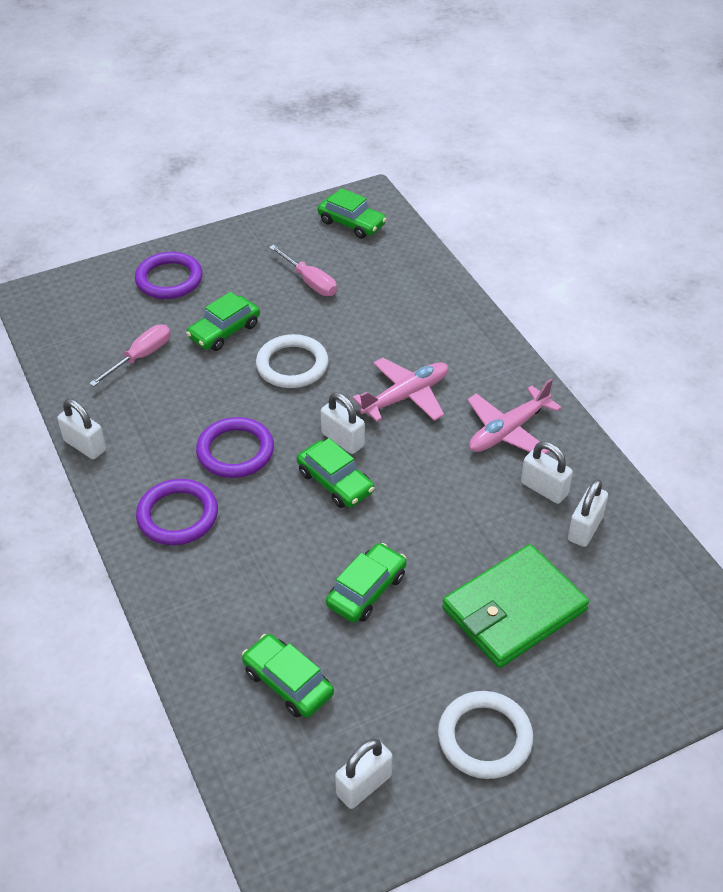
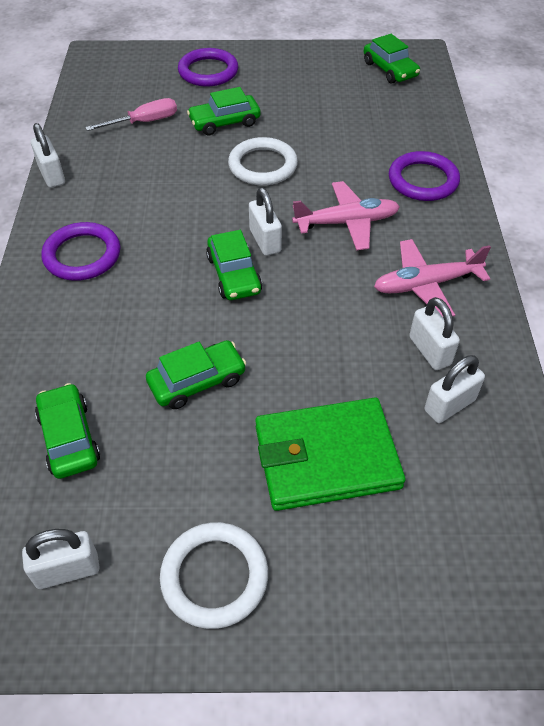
camera: 25 degrees right, 5 degrees up
(235, 451) = (166, 219): purple ring -> purple ring (423, 180)
(309, 281) = (323, 104): pink screwdriver -> none

